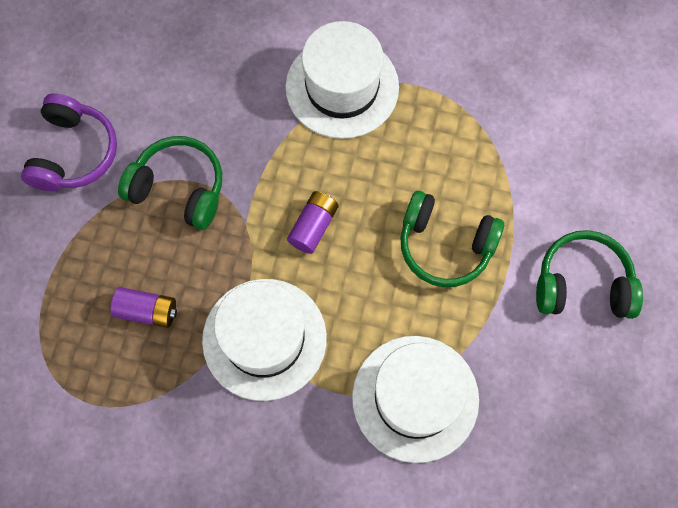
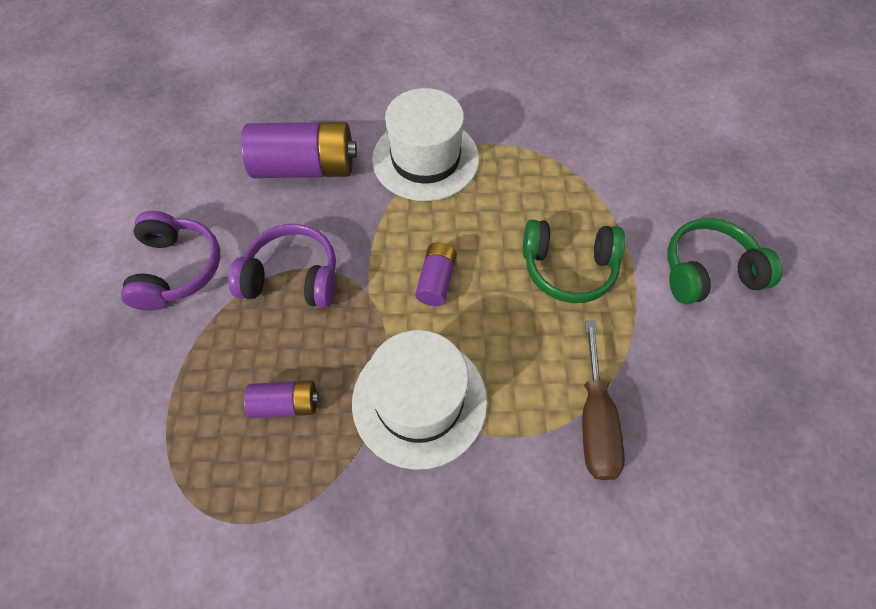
camera: 15 degrees left, 10 degrees down
(179, 189) = (292, 278): green headphones -> purple headphones
(218, 68) = (305, 168): none -> purple battery
(415, 398) = (595, 420): white hat -> brown screwdriver

